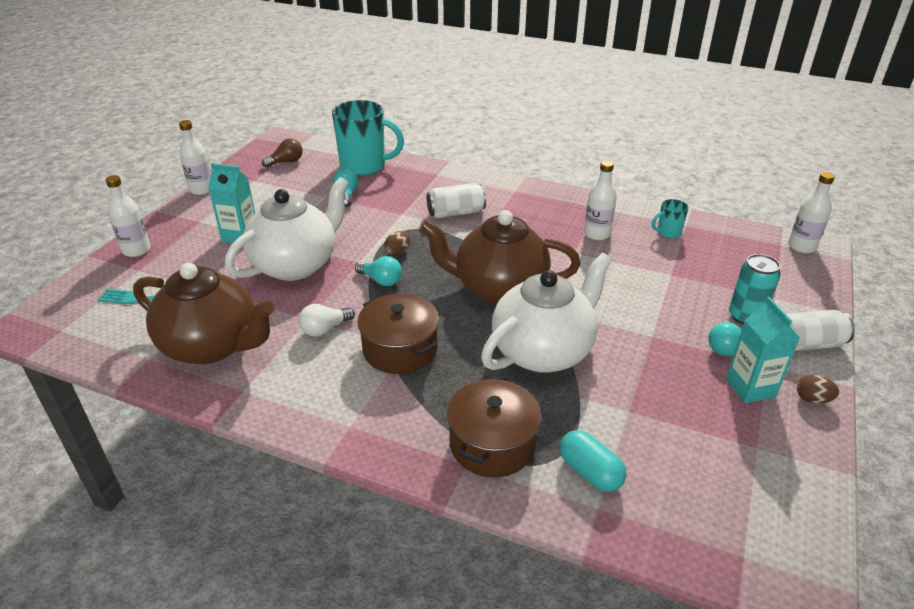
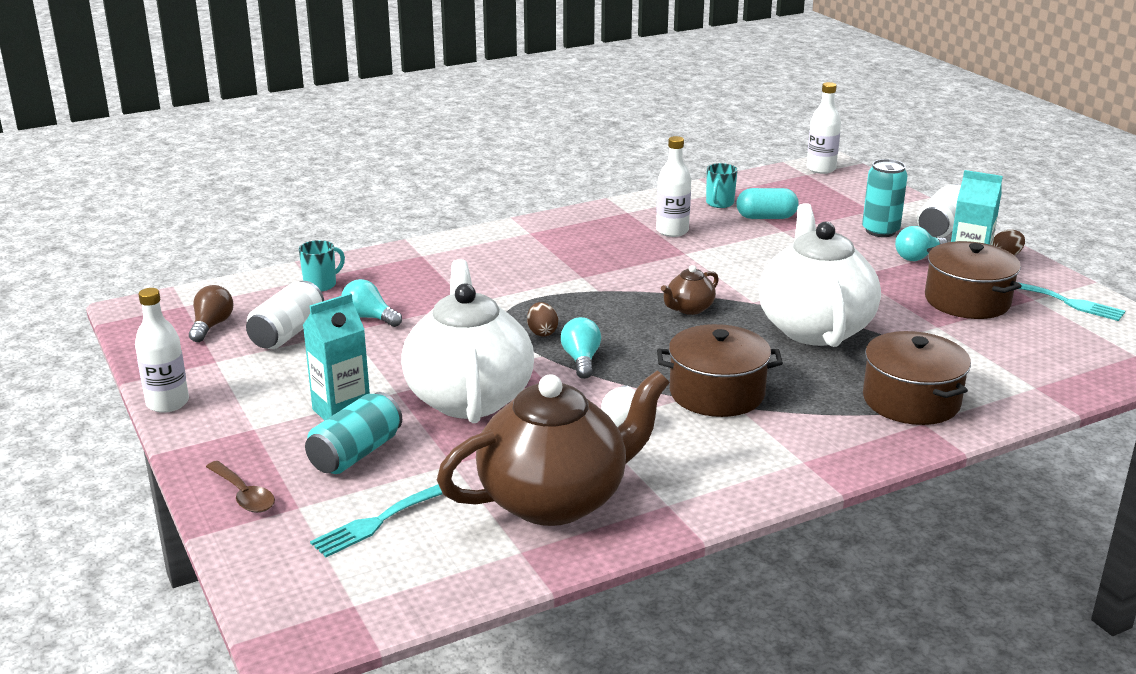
camera: 50 degrees left, 10 degrees down
(136, 250) = (244, 495): white bottle -> brown spoon
(203, 260) = (355, 453): none -> turquoise can
(364, 166) = (321, 285): turquoise mug -> turquoise mug, size x0.46
(381, 280) = (581, 360): turquoise light bulb -> turquoise light bulb turned 75 degrees counterclockwise
(456, 213) = (518, 276): white can -> white can (287, 333)
(498, 288) = (689, 308): brown teapot -> brown teapot, size x0.42
(590, 472) = (991, 373): turquoise capsule -> turquoise capsule (766, 217)
(695, 409) = (967, 301): none -> brown pot
(781, 469) = (1066, 302): none -> turquoise fork

